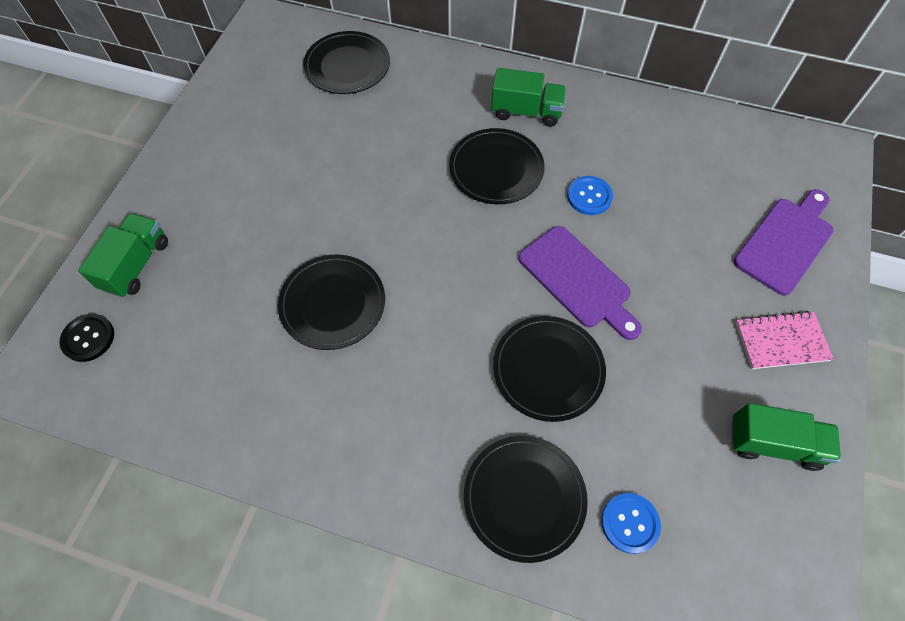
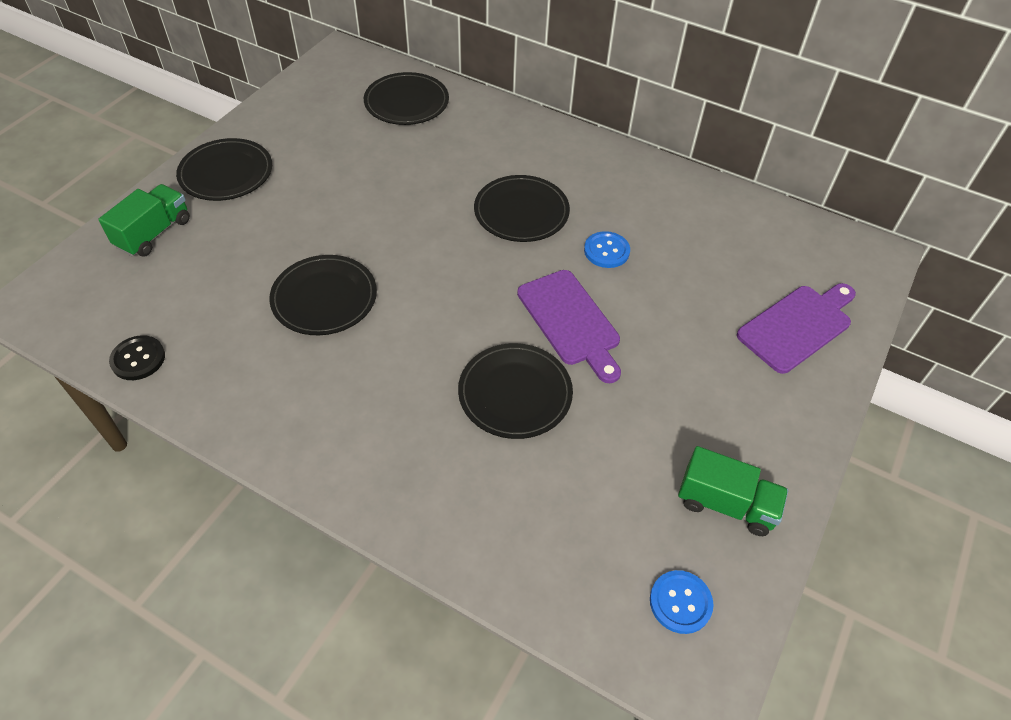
camera: 10 degrees right, 10 degrees down
(88, 338) = (90, 285): black button -> black button (138, 359)
(524, 498) = (453, 500): black plate -> black plate (226, 173)
(526, 112) = (567, 168): green truck -> none
(630, 523) = (552, 545): blue button -> blue button (680, 602)
(781, 341) = (764, 414): pink notebook -> none

